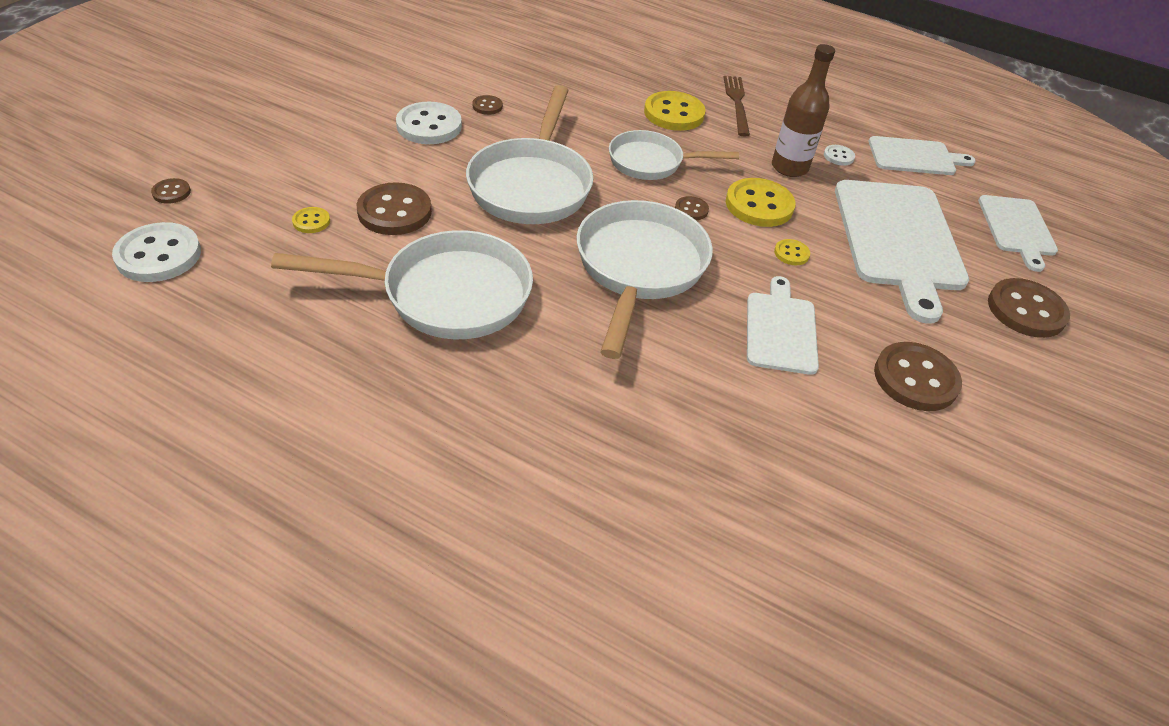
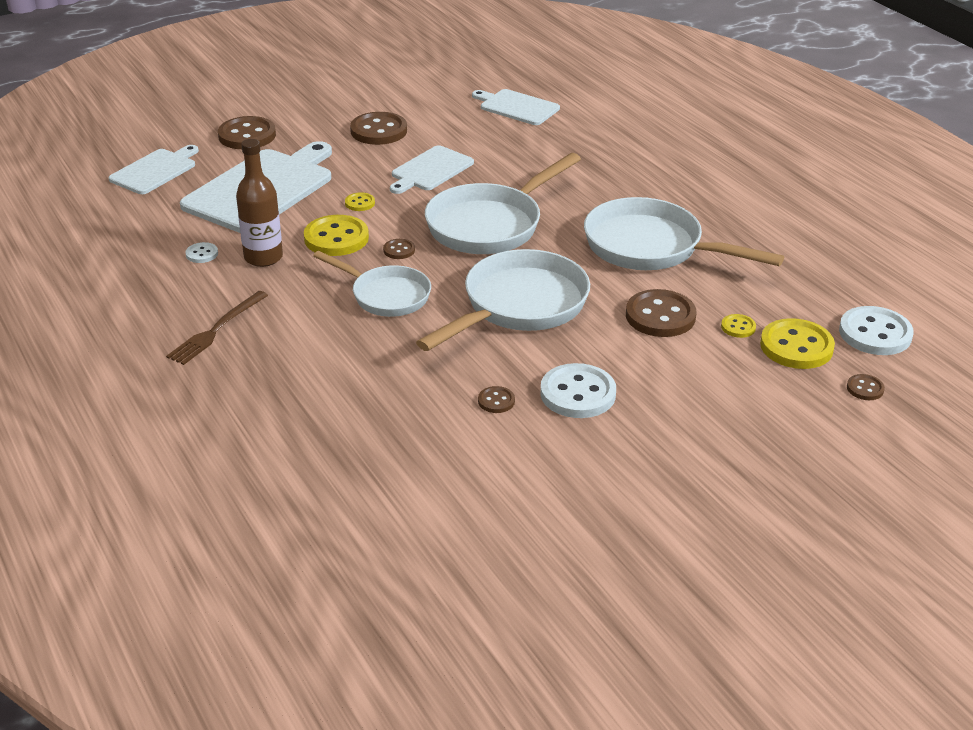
camera: 145 degrees left, 10 degrees down
(674, 113) = (301, 337): yellow button -> yellow button (796, 347)
(915, 157) = (132, 235): white cutting board -> white cutting board (517, 107)

